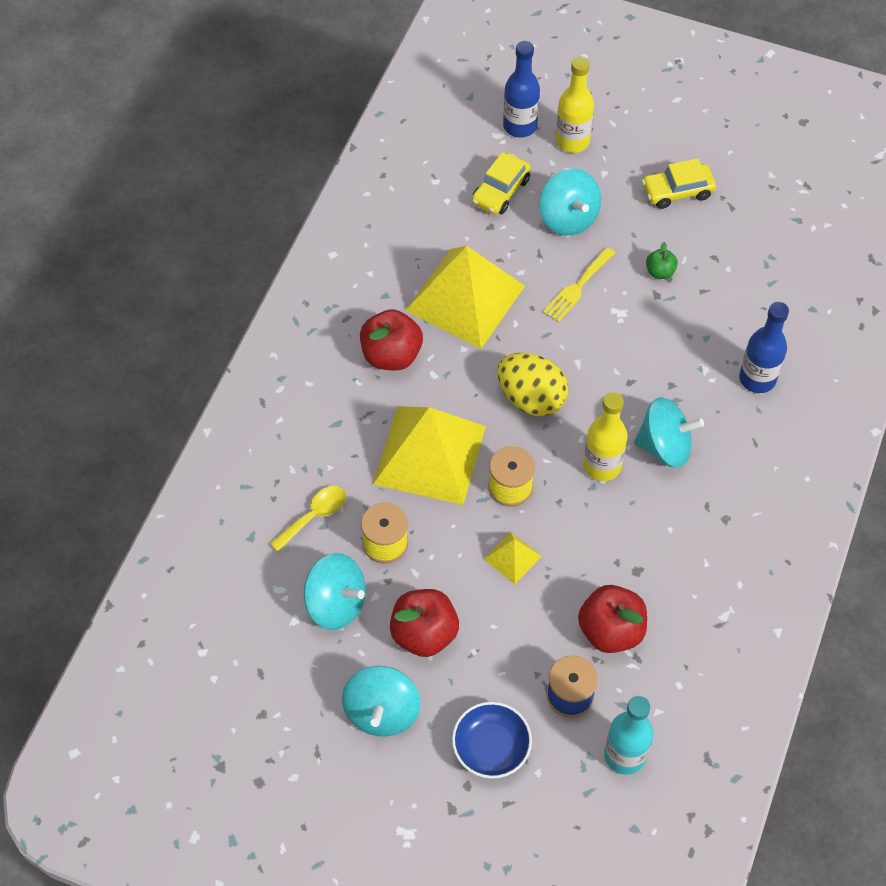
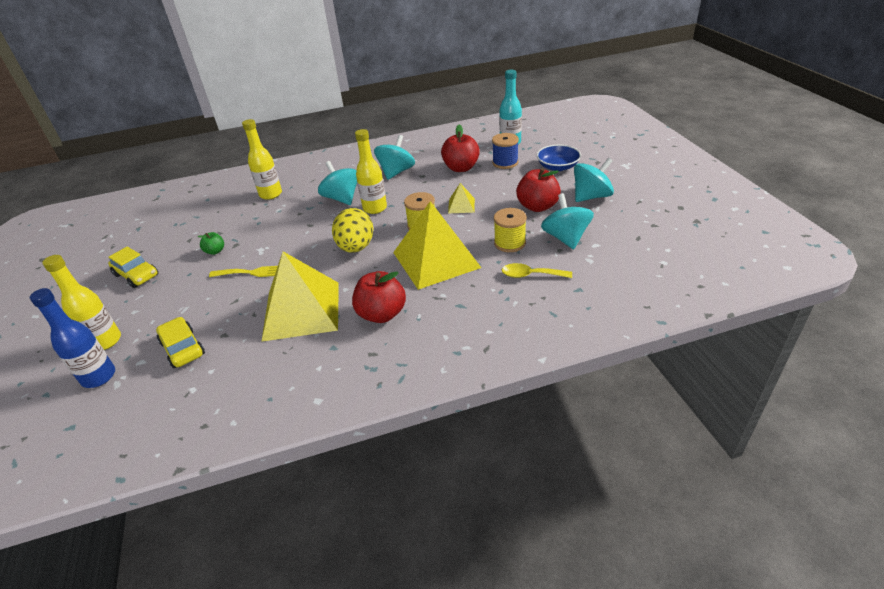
camera: 125 degrees left, 20 degrees down
(501, 191) = (182, 348): yellow car -> yellow car turned 120 degrees counterclockwise
(568, 218) = (191, 305): turquoise spinning top -> turquoise spinning top (396, 172)
(757, 379) = (270, 194): blue bottle -> yellow bottle

